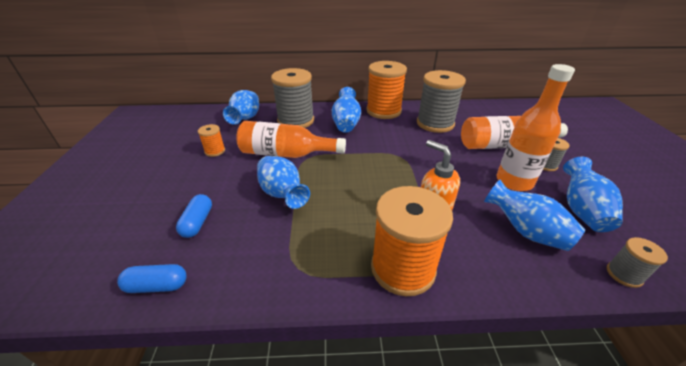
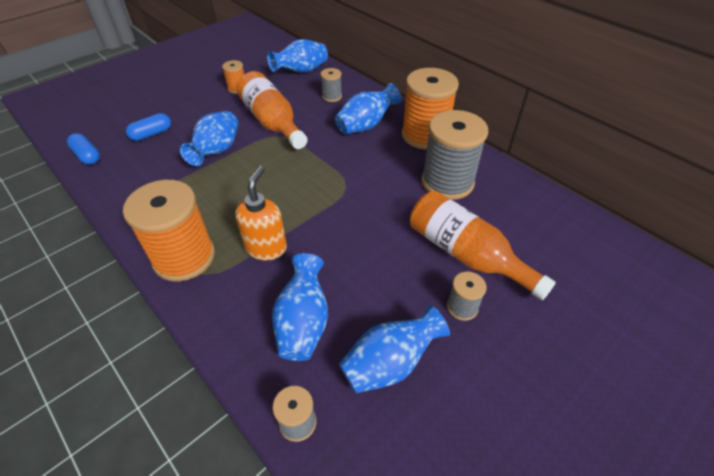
camera: 50 degrees right, 10 degrees up
(296, 121) = (332, 96): grey spool -> grey spool, size x0.47
(514, 181) = (390, 288): orange bottle -> none

